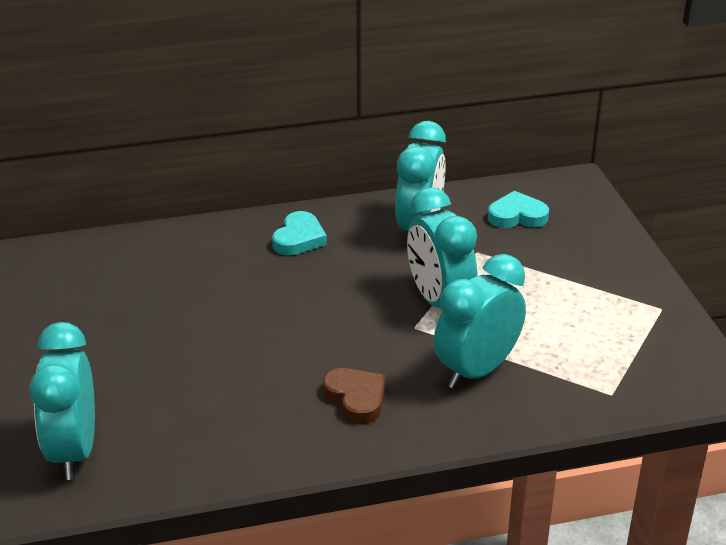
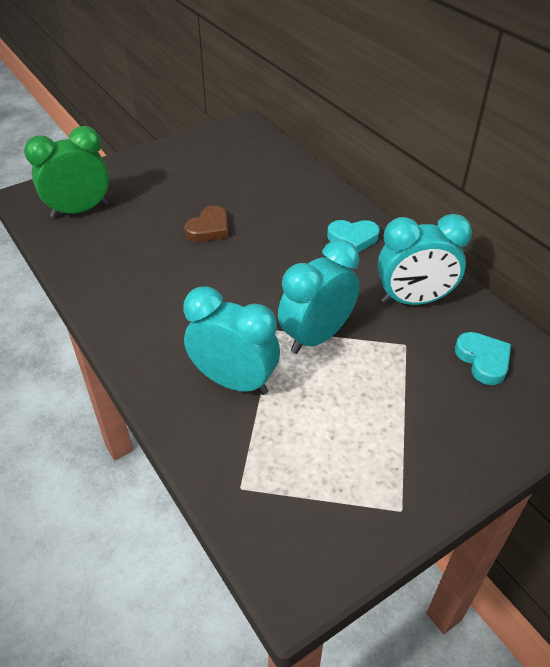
camera: 70 degrees right, 10 degrees up
(74, 451) = (79, 210): turquoise clock -> green clock
(356, 398) = (172, 318): brown heart -> brown heart (209, 228)

